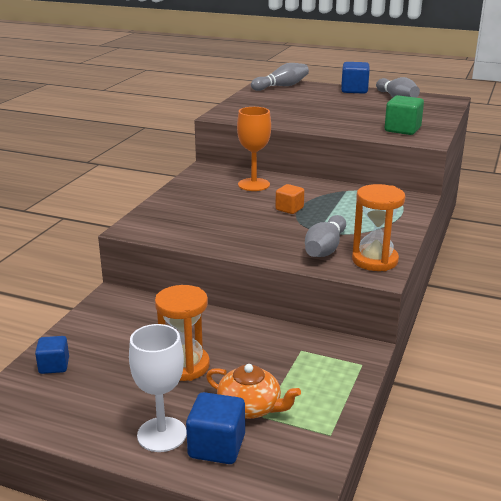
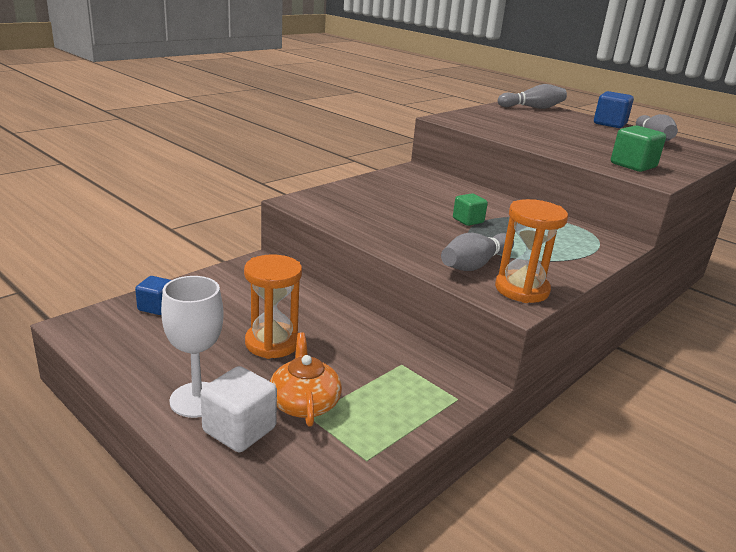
camera: 20 degrees right, 0 degrees up
(217, 446) = (239, 430): blue cube -> white cube
(250, 407) = (304, 403): orange teapot -> orange teapot turned 150 degrees counterclockwise
(254, 185) = (449, 192): orange goblet -> none
(289, 209) = (468, 220): orange cube -> green cube

